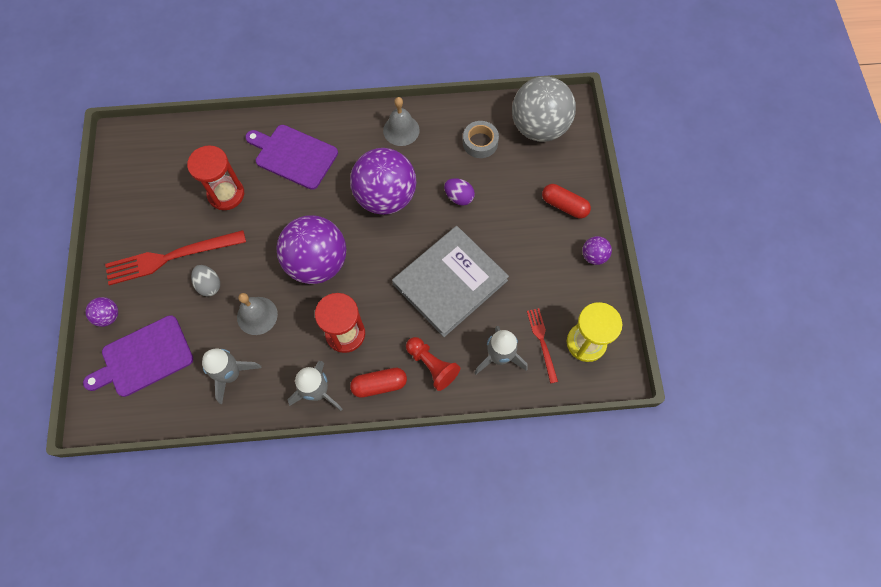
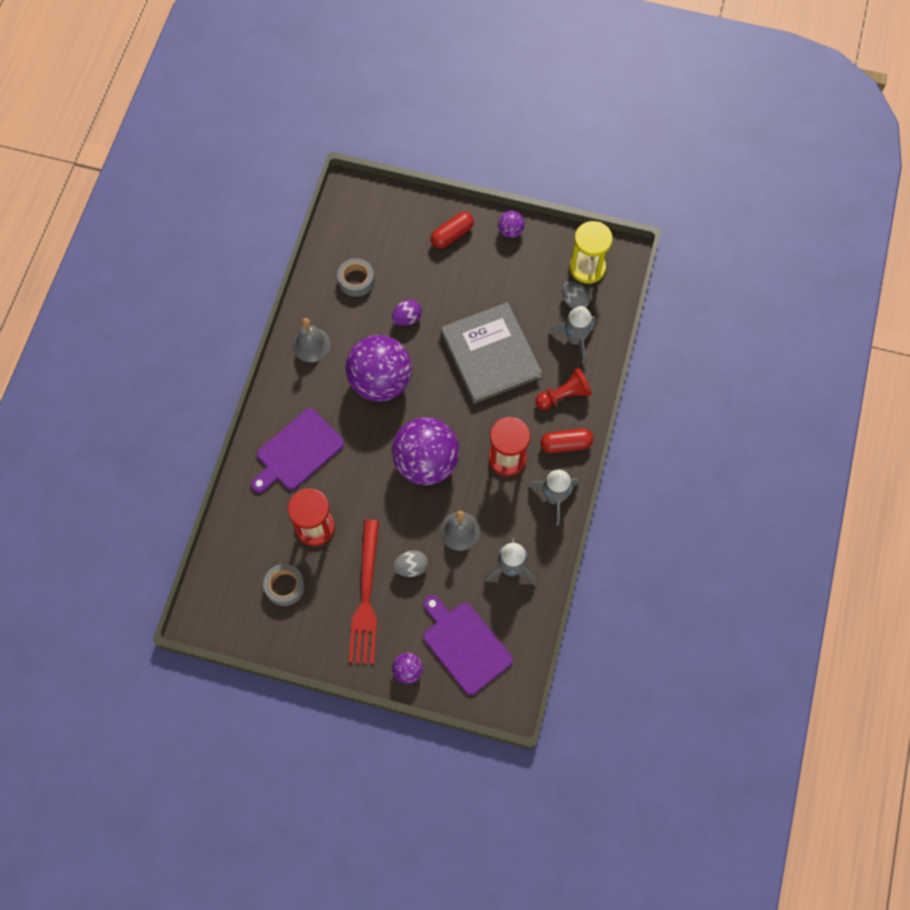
camera: 70 degrees left, 0 degrees up
(144, 358) = (464, 645): purple cutting board -> purple cutting board turned 150 degrees clockwise
(165, 190) = (285, 586): none -> grey tape
(379, 384) = (566, 444): red capsule -> red capsule turned 75 degrees clockwise
(539, 127) = (361, 224): grey ball -> none
(542, 342) = (574, 301): red fork -> grey egg

